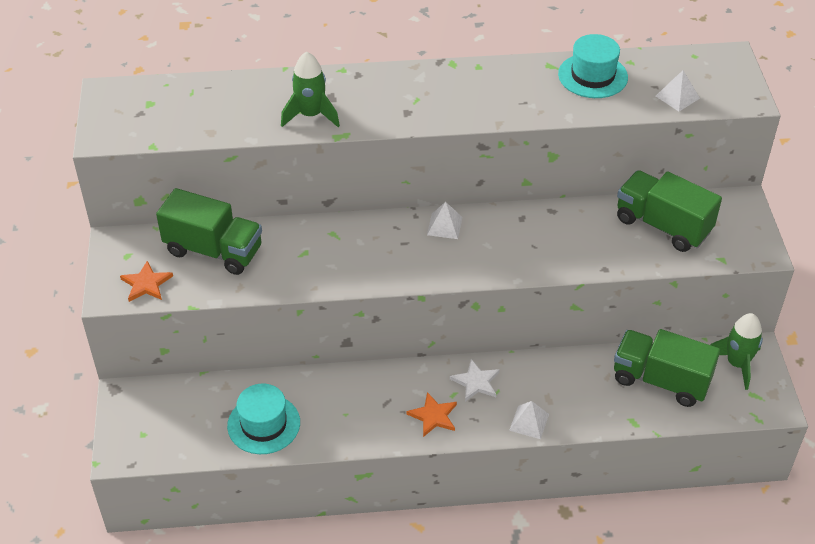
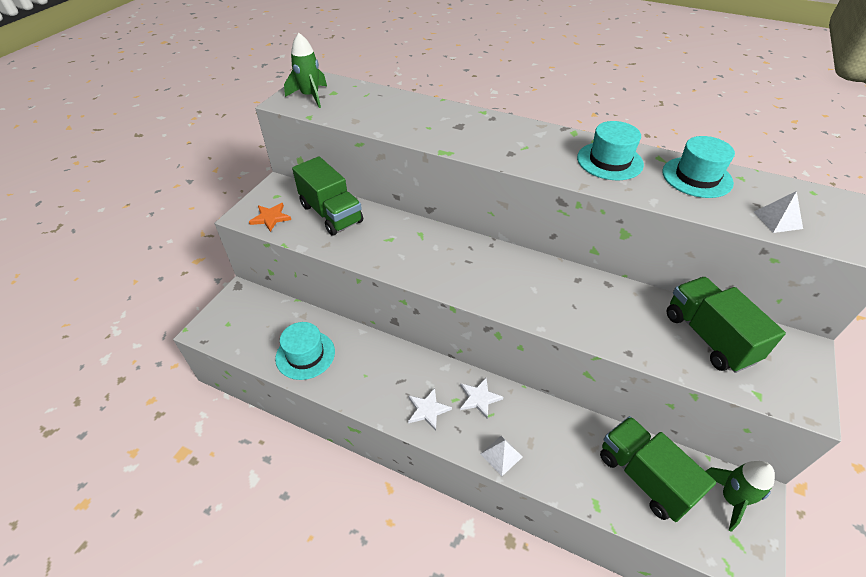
camera: 30 degrees right, 0 degrees up
(311, 115) = (434, 132): green rocket -> green rocket (310, 96)
(433, 416) = (427, 410): orange star -> white star
(444, 226) = (509, 261): white pyramid -> none
(506, 86) = (609, 161): none -> turquoise hat

